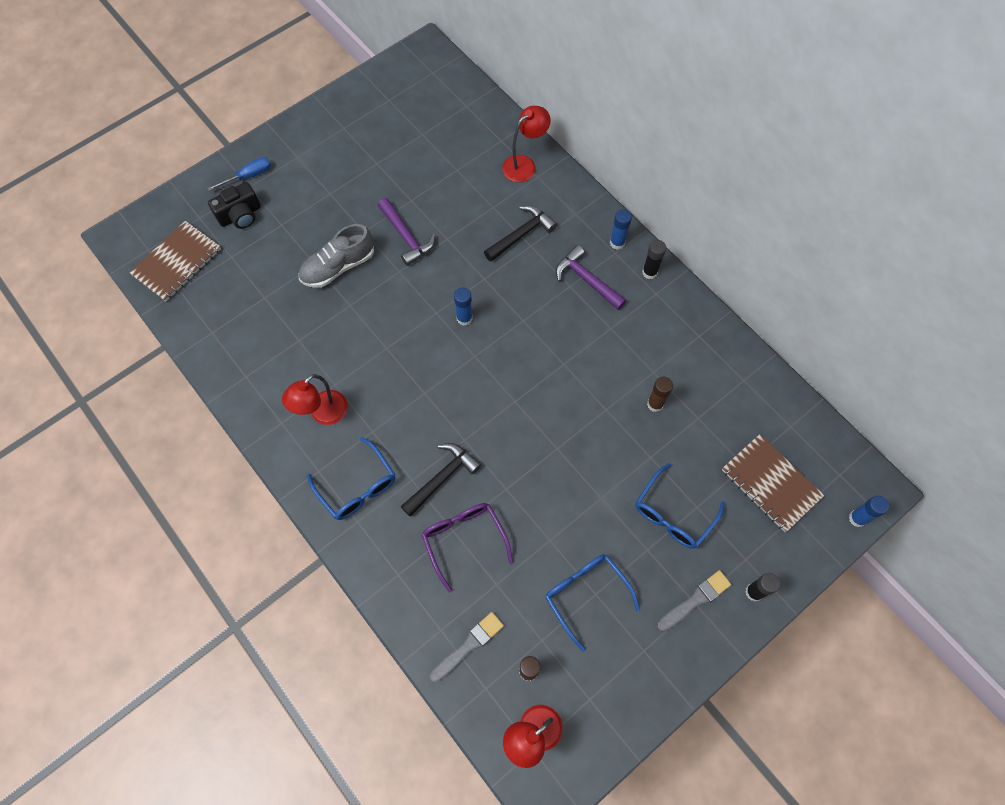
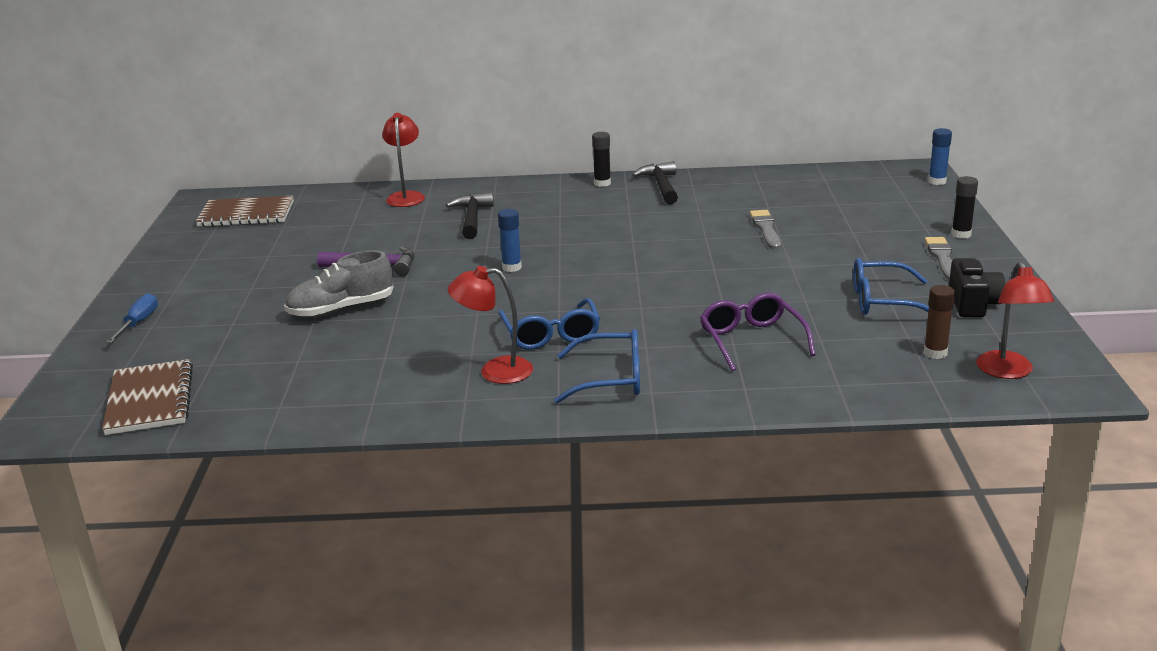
camera: 50 degrees left, 40 degrees down
(240, 215) = (173, 342): black camera -> black camera (973, 304)
(323, 414) = (495, 371): red lamp -> red lamp turned 105 degrees clockwise
(338, 267) = (341, 309): grey shoe -> grey shoe turned 60 degrees clockwise
(442, 478) = (666, 330): black hammer -> black hammer (661, 186)
(464, 541) = (752, 341): purple glasses -> purple glasses turned 60 degrees clockwise
(469, 645) = (873, 375): grey brush -> grey brush (766, 229)
(586, 280) = (566, 207): purple hammer -> none
(617, 243) = (552, 186): blue glue stick -> none
(655, 404) = (730, 218): brown glue stick -> none
(674, 513) = (847, 242): blue glasses -> blue glasses (551, 334)
(770, 483) = (866, 200): brown notebook -> brown notebook (246, 214)

